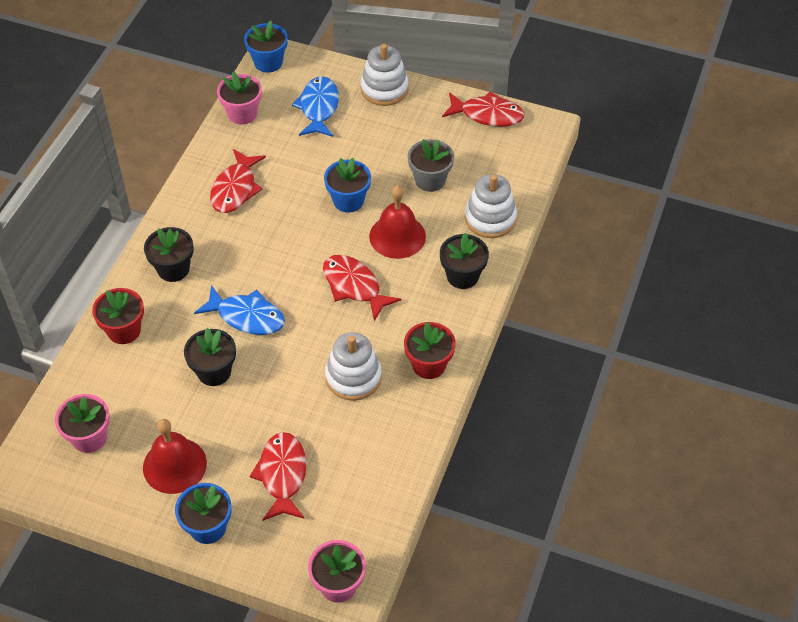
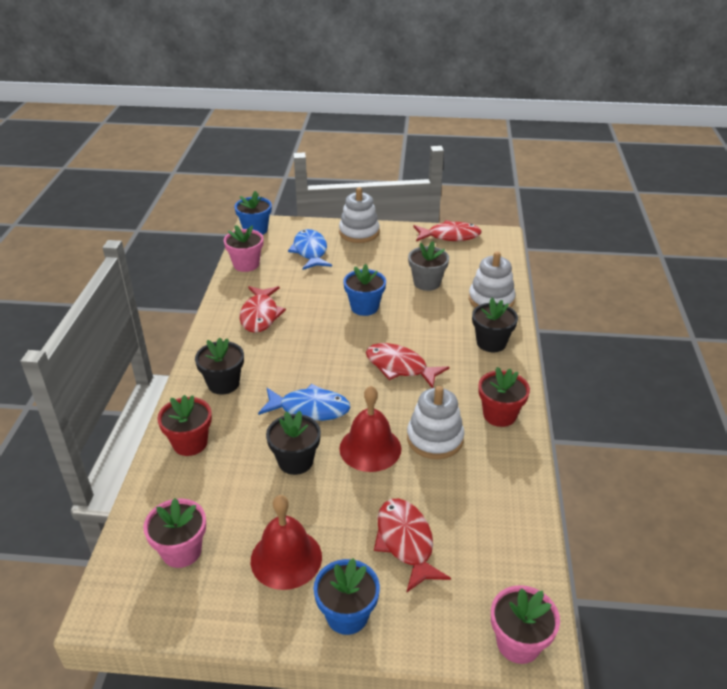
camera: 15 degrees left, 15 degrees down
(397, 236) = (419, 324): red bell -> red bell (370, 448)

